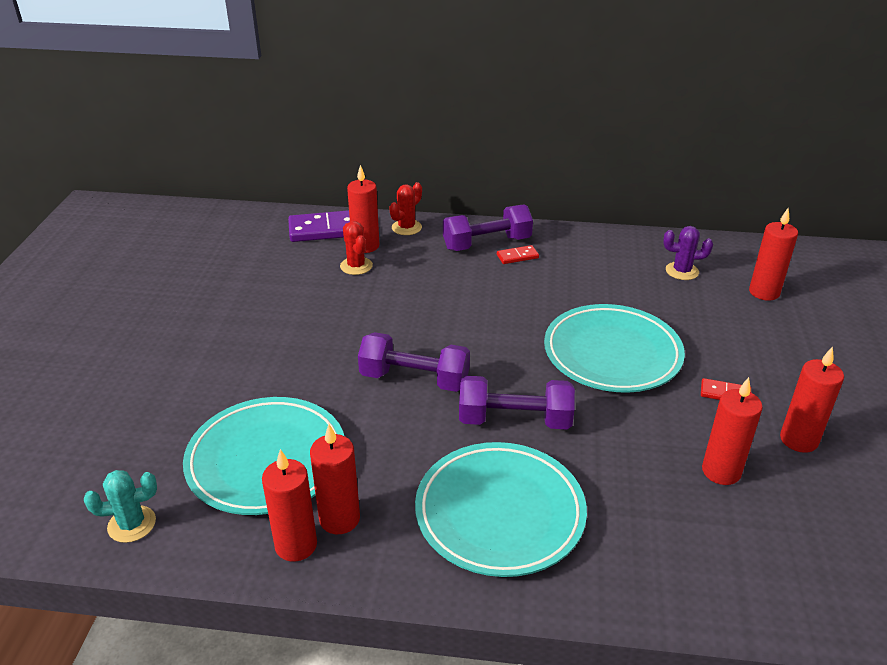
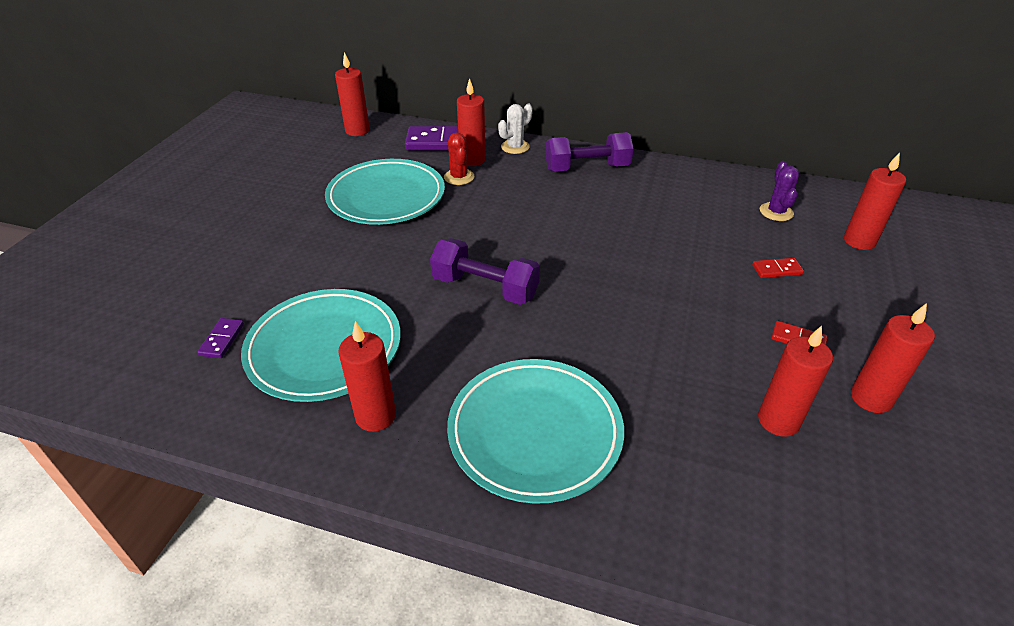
camera: 10 degrees right, 5 degrees up
(132, 524) = (183, 394): turquoise cactus -> none
(154, 464) = (222, 339): none -> purple domino
(296, 545) = (327, 436): red candle -> red candle (357, 130)
(406, 227) = (515, 147): red cactus -> white cactus
(514, 420) = (573, 340): purple dumbbell -> none
(517, 256) = (613, 182): red domino -> red domino (776, 270)
(612, 354) = (687, 285): turquoise plate -> turquoise plate (386, 197)
(682, 271) = (776, 212): purple cactus -> purple cactus turned 75 degrees clockwise

